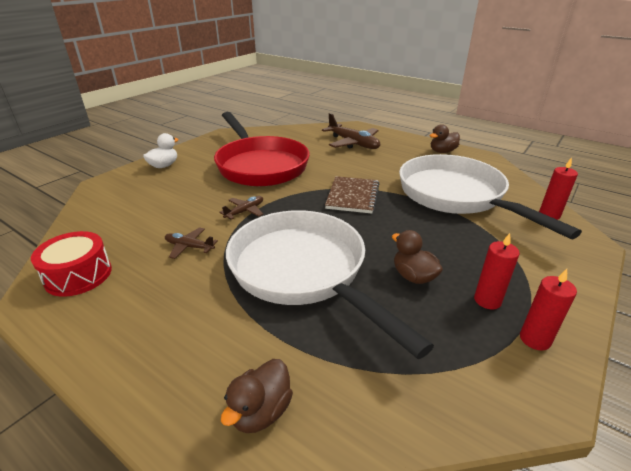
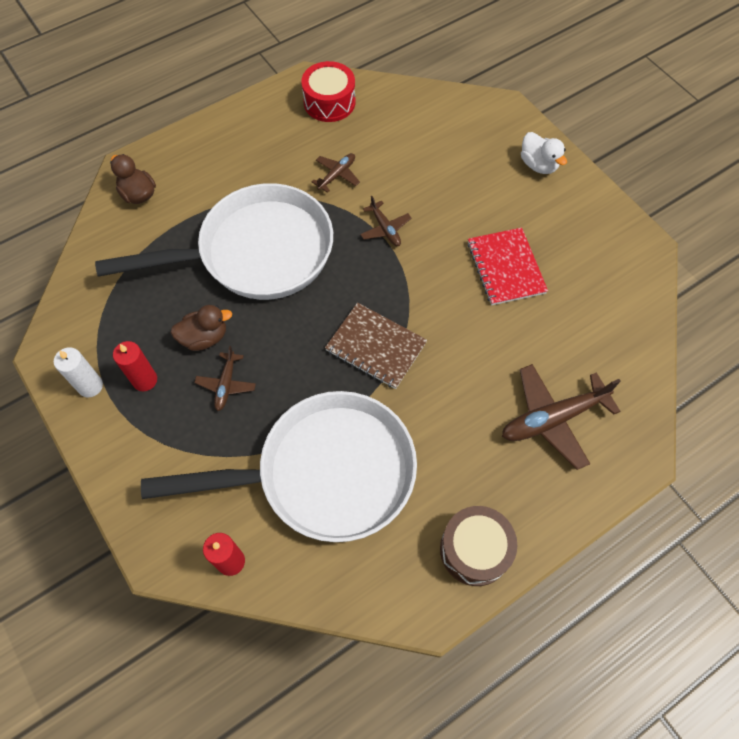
camera: 110 degrees right, 30 degrees up
(260, 165) = (505, 268): red pan -> red notebook
(442, 151) = (475, 550): brown duck -> brown drum
(442, 251) = (226, 384): none -> brown plane
(535, 339) = (90, 386): red candle -> white candle

